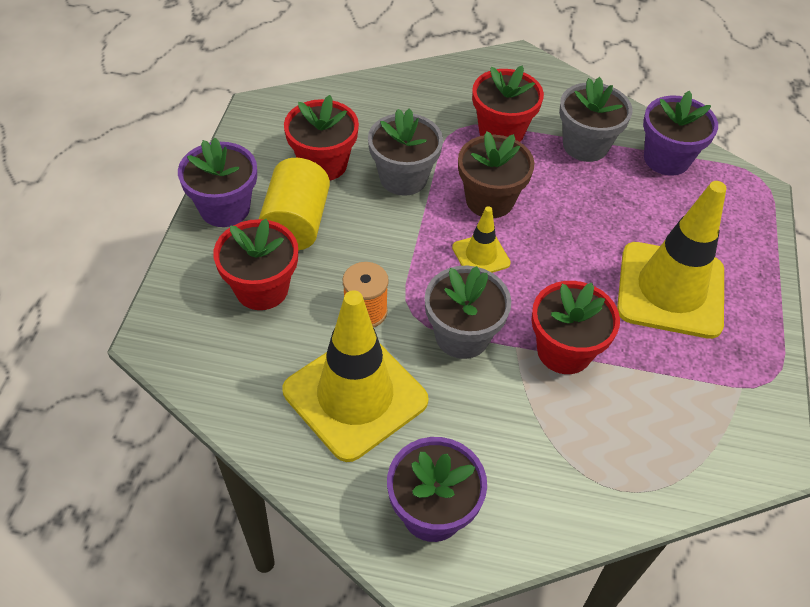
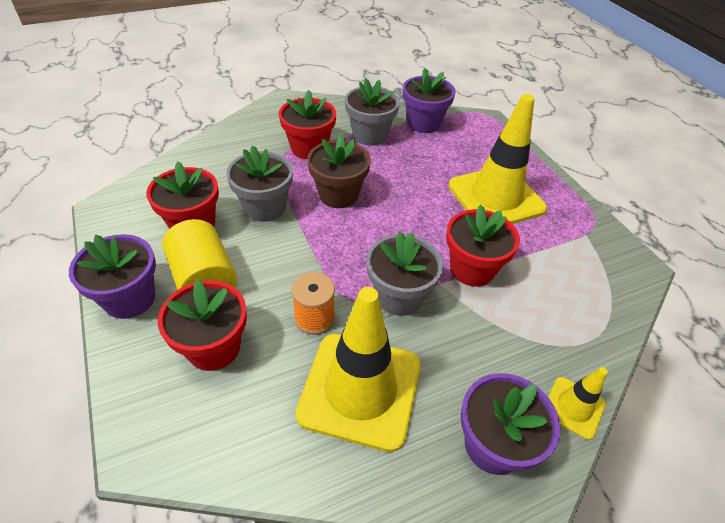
camera: 35 degrees left, 5 degrees down
(481, 255) = (364, 234): yellow traffic cone -> yellow traffic cone (573, 407)

